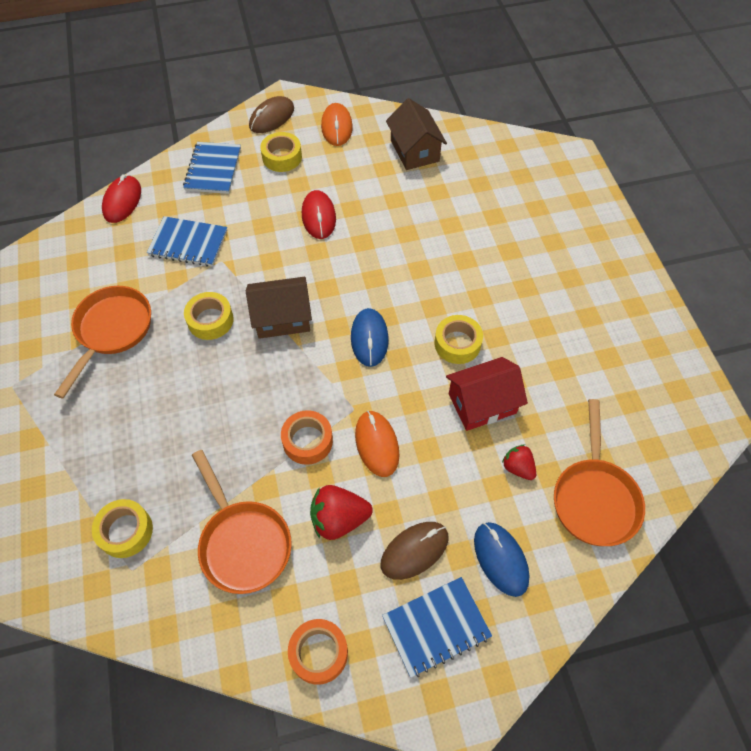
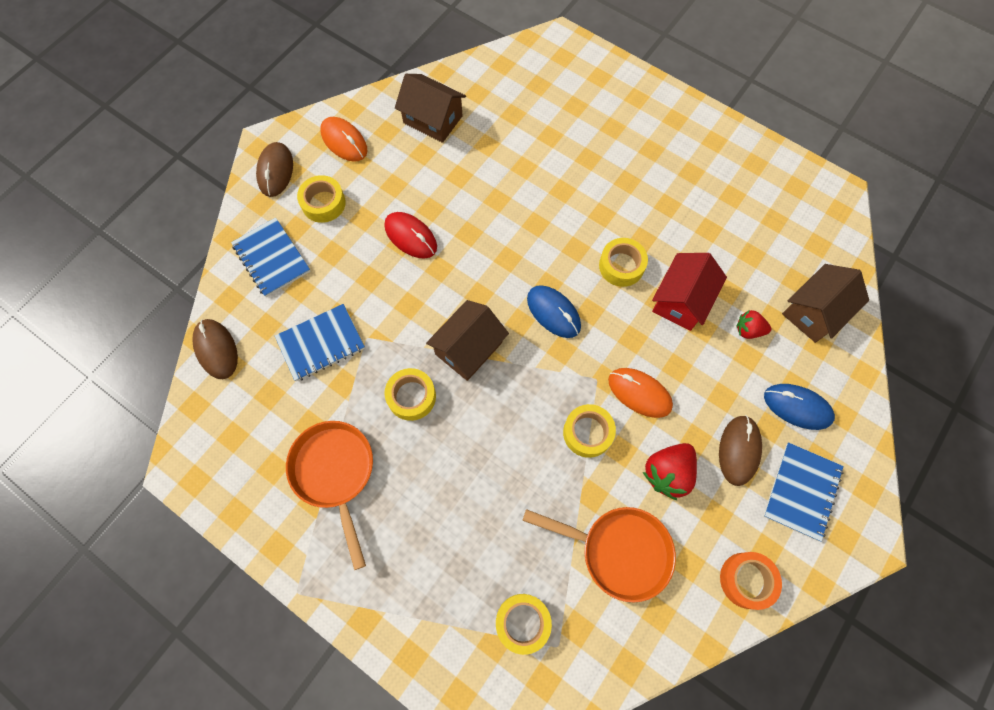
camera: 40 degrees left, 10 degrees up
(122, 201) = (216, 349): red mouse -> brown mouse
(307, 441) = (587, 433): orange tape -> yellow tape
(594, 498) = (814, 312): orange pan -> brown house

